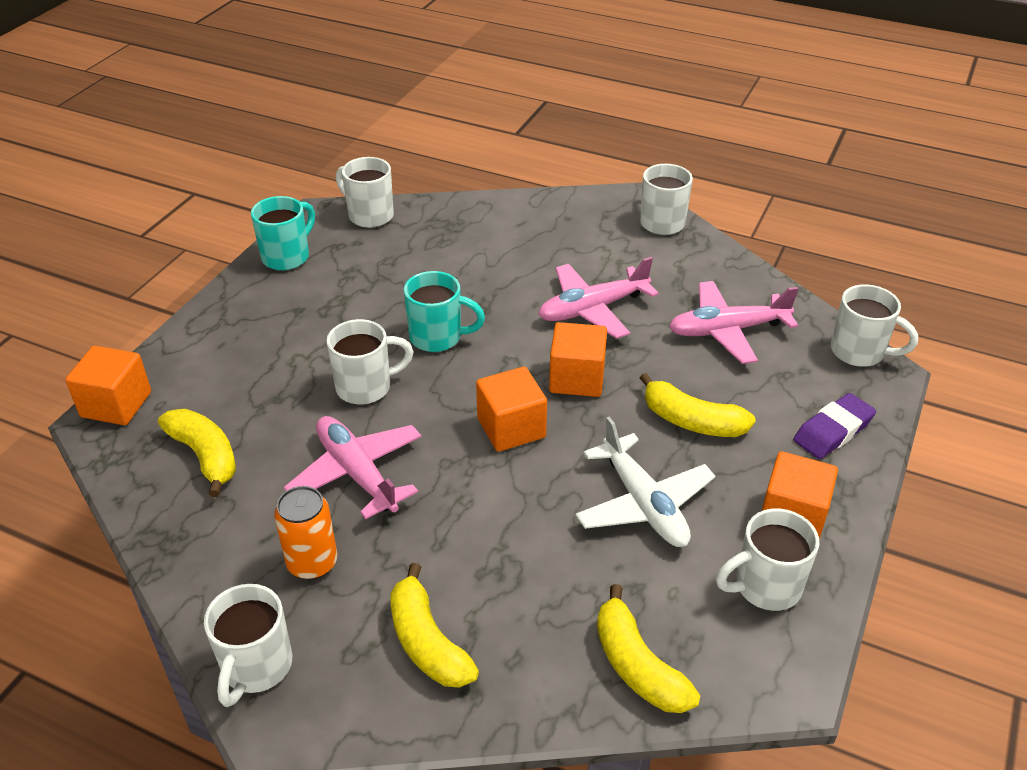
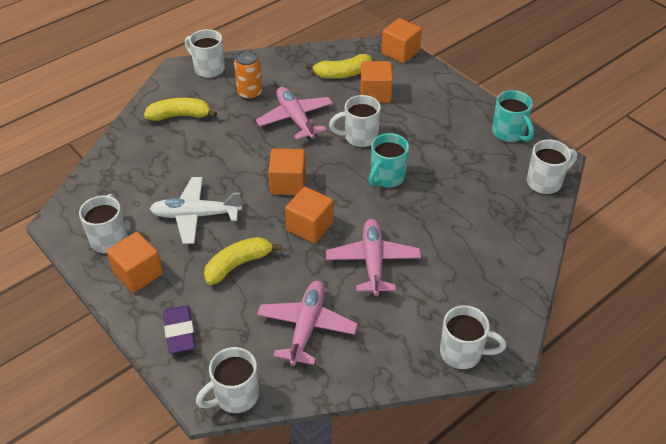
camera: 115 degrees right, 5 degrees up
(248, 401) = (375, 94): none -> orange cube
(357, 473) = (295, 119): pink plane -> pink plane turned 105 degrees counterclockwise
(366, 387) = (359, 137): white mug -> white mug turned 75 degrees clockwise
(637, 665) = (112, 174): yellow banana -> none

